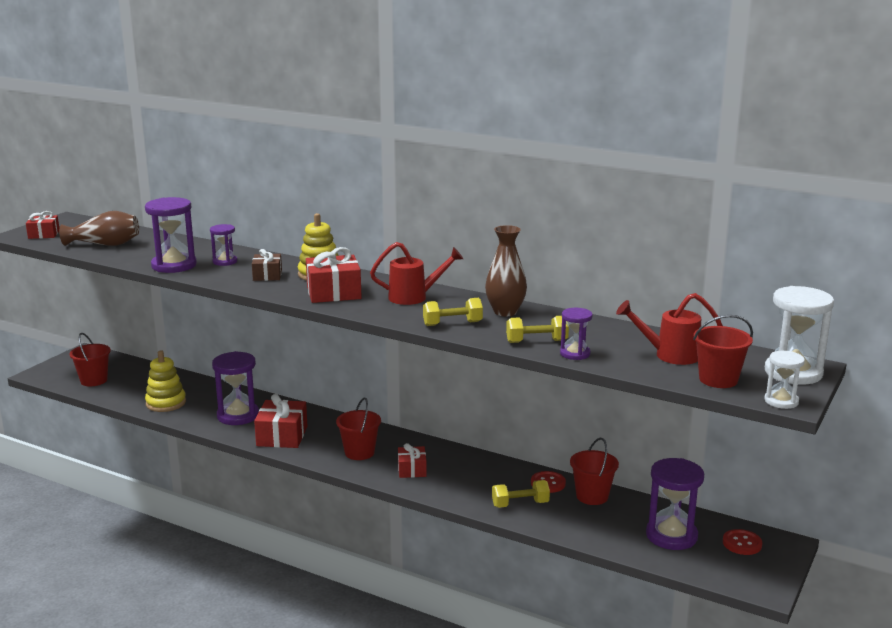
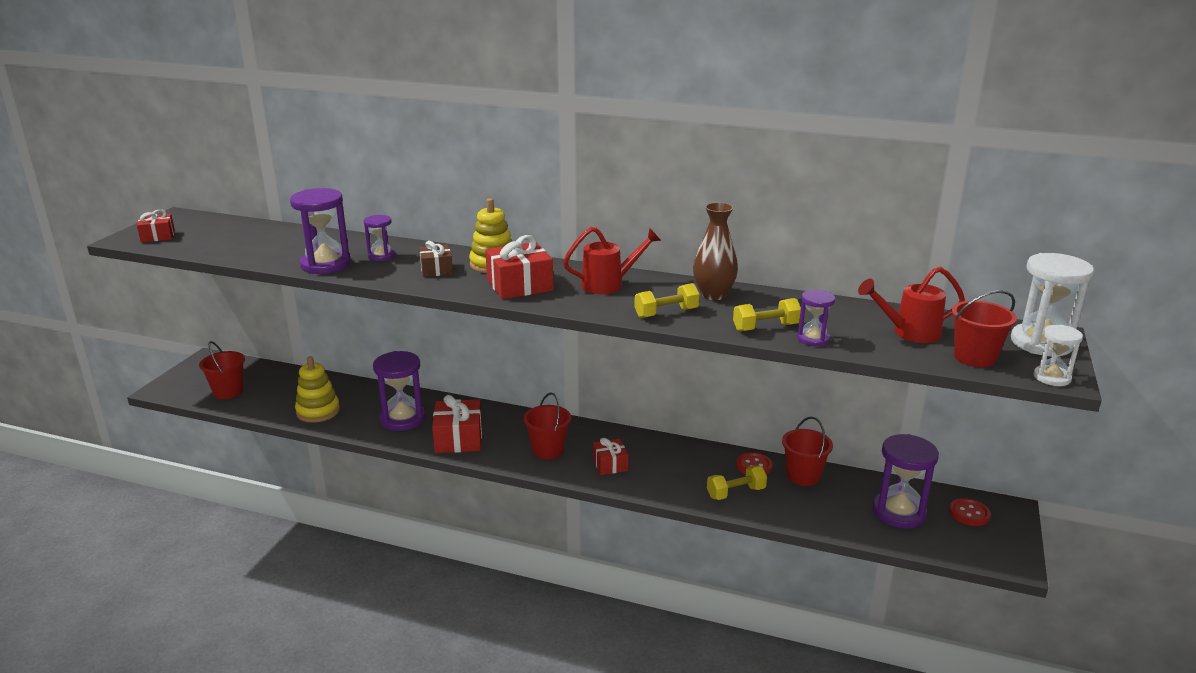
camera: 10 degrees left, 5 degrees up
(105, 244) = (235, 244): brown vase -> none

